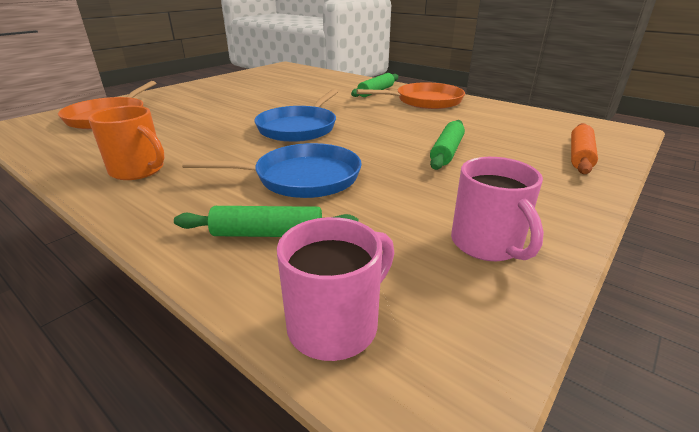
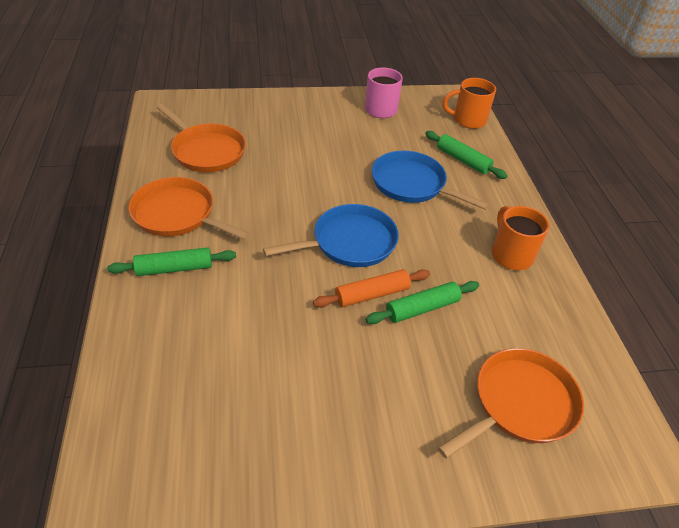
camera: 140 degrees left, 15 degrees up
(335, 324) = (468, 120): pink mug -> orange mug
(447, 151) = (297, 153): green rolling pin -> green rolling pin (422, 308)
(500, 124) = (206, 151): none -> orange pan
(580, 156) = (238, 108): orange rolling pin -> orange rolling pin (372, 294)

